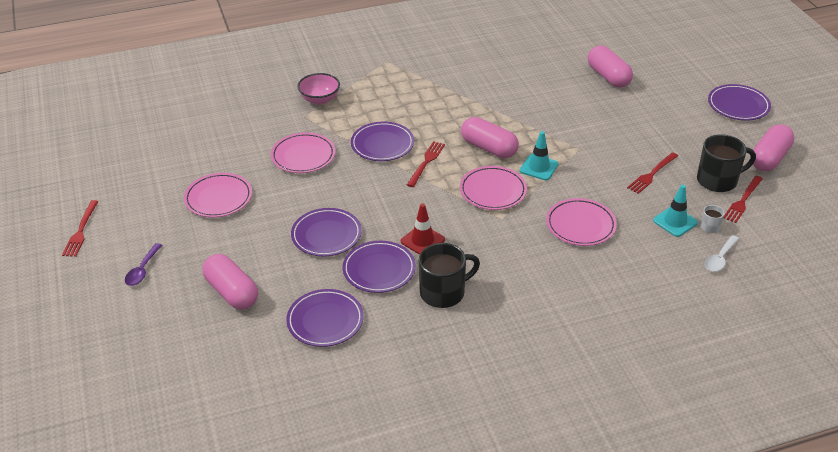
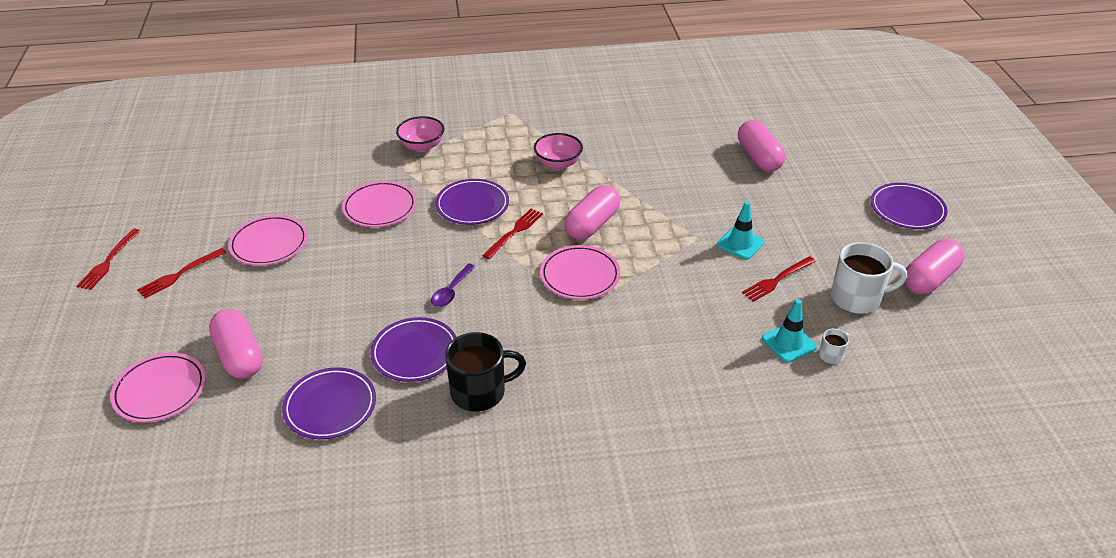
camera: 10 degrees right, 0 degrees up
(142, 270) = (154, 315): purple spoon -> purple spoon (451, 291)
(326, 235) = (370, 303): purple plate -> none
(422, 240) = (477, 324): red traffic cone -> none
(443, 101) = (558, 164): none -> pink bowl
(488, 148) = (592, 224): pink capsule -> pink capsule turned 75 degrees clockwise
(539, 167) = (643, 254): turquoise traffic cone -> turquoise traffic cone (740, 243)
(580, 225) = (671, 331): pink plate -> pink plate (160, 390)
(718, 180) = (857, 298): black mug -> white mug
(719, 258) = (832, 398): white spoon -> none
(742, 201) = (881, 328): red fork -> red fork (179, 275)

